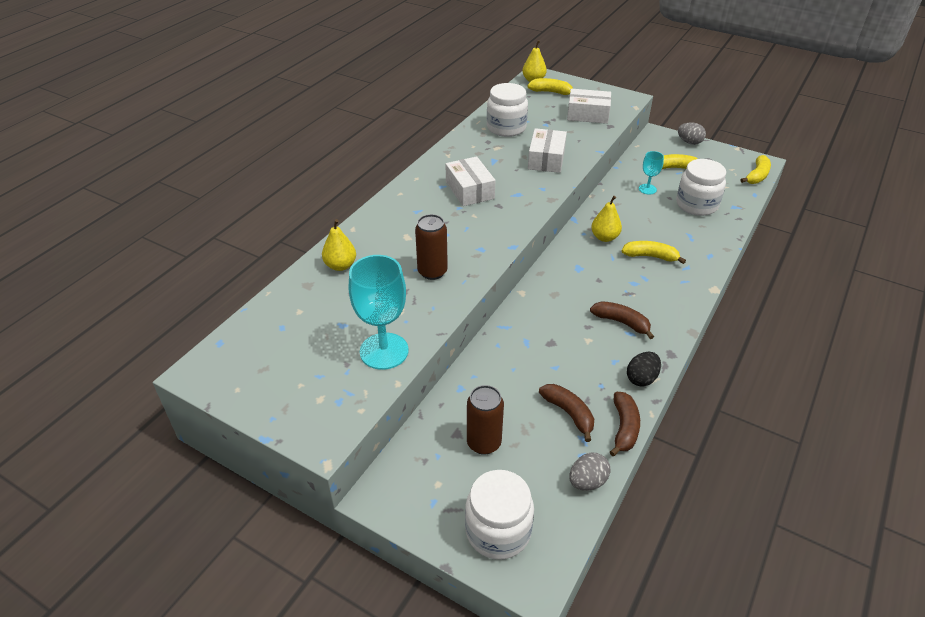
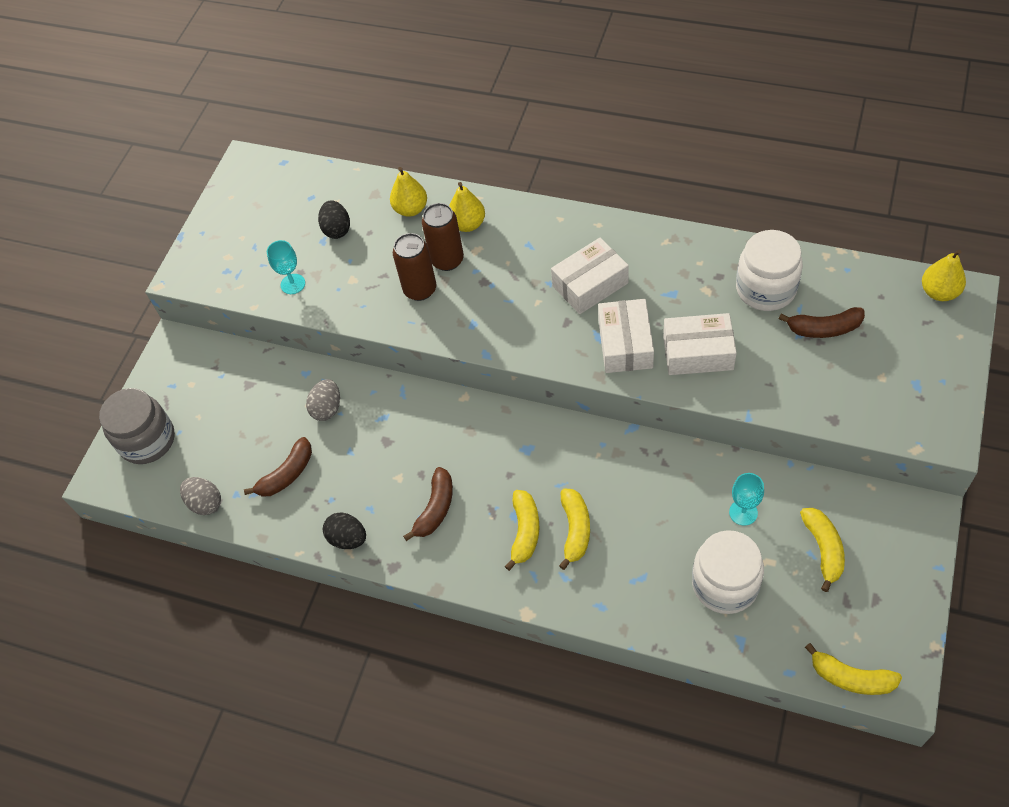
camera: 85 degrees right, 15 degrees up
(334, 314) = (337, 229): none -> black egg
(384, 351) = (293, 284): turquoise goblet -> turquoise goblet, size x0.51
(484, 443) = (240, 408): brown can -> brown can (447, 260)
(498, 531) = (147, 440): white jar -> grey jar
(551, 92) = (908, 323): yellow banana -> yellow banana (524, 532)
(588, 114) = (856, 384): white box -> white box (625, 344)
(604, 237) = (601, 470): yellow pear -> yellow pear (468, 224)
(624, 428) = (275, 528): brown banana -> brown banana (824, 328)
(689, 142) = (919, 566): grey egg -> grey egg (327, 408)

